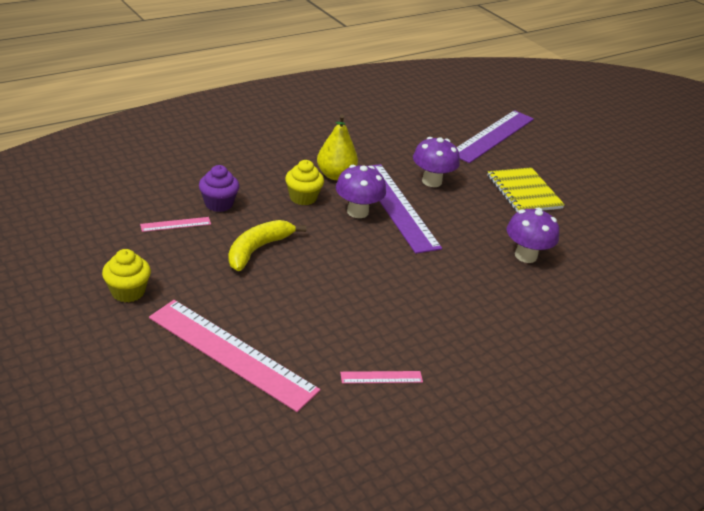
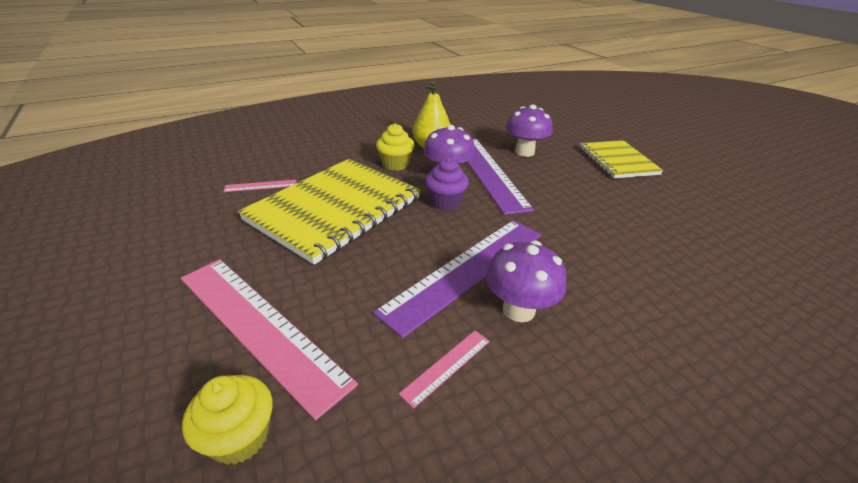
camera: 10 degrees right, 0 degrees up
(128, 292) = (175, 250): yellow cupcake -> yellow cupcake (240, 437)
(218, 204) = (311, 169): purple cupcake -> purple cupcake (445, 202)
(258, 249) = (335, 209): yellow banana -> yellow notebook
(381, 377) = (447, 366): pink ruler -> pink ruler turned 45 degrees counterclockwise
(492, 136) = (582, 119): purple ruler -> purple ruler (466, 270)
(525, 256) = (628, 218): purple mushroom -> purple mushroom (518, 309)

